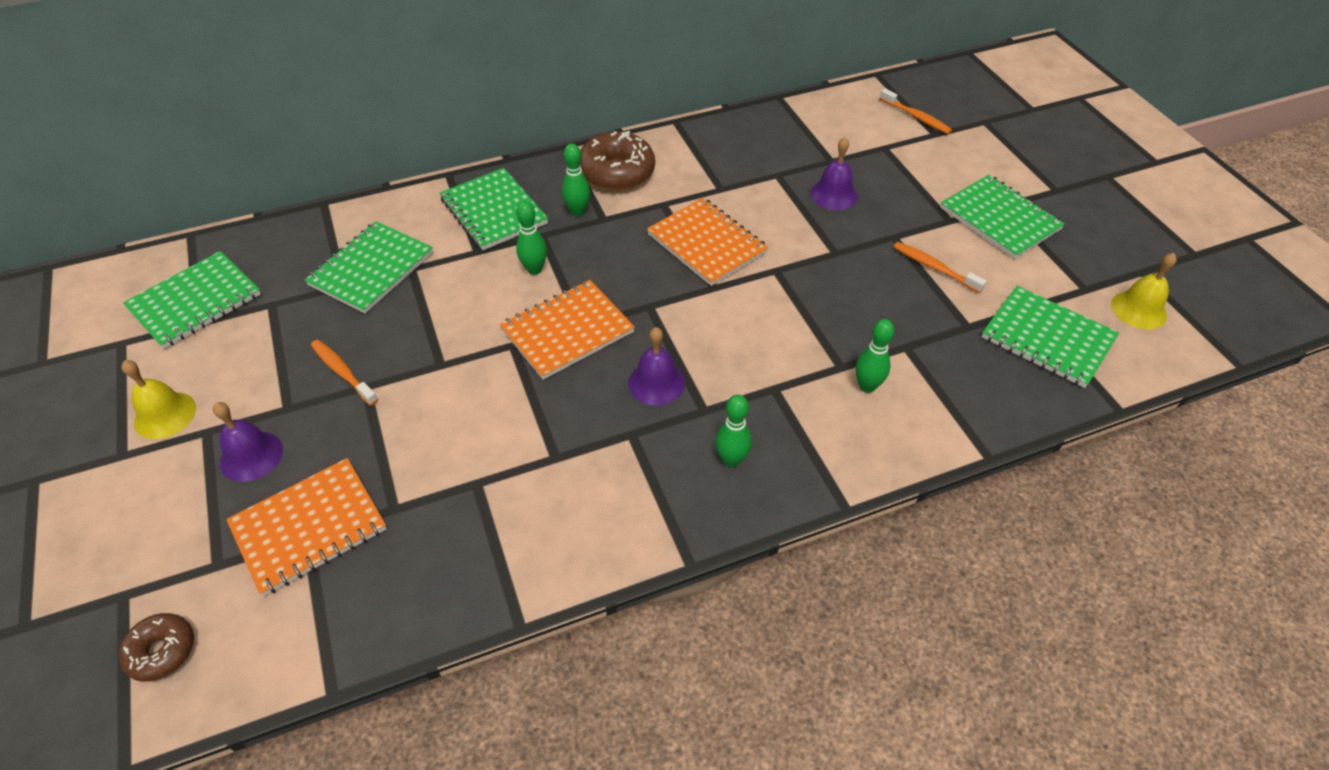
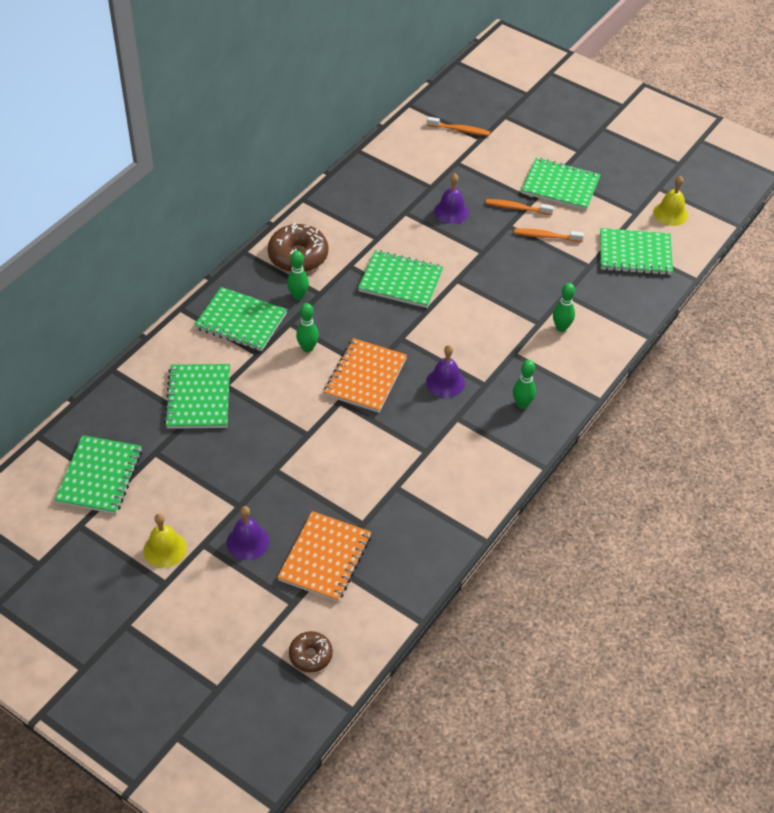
camera: 35 degrees left, 0 degrees up
(343, 372) = (251, 469): orange toothbrush -> orange toothbrush (517, 208)
(707, 244) = (400, 281): orange notebook -> green notebook

